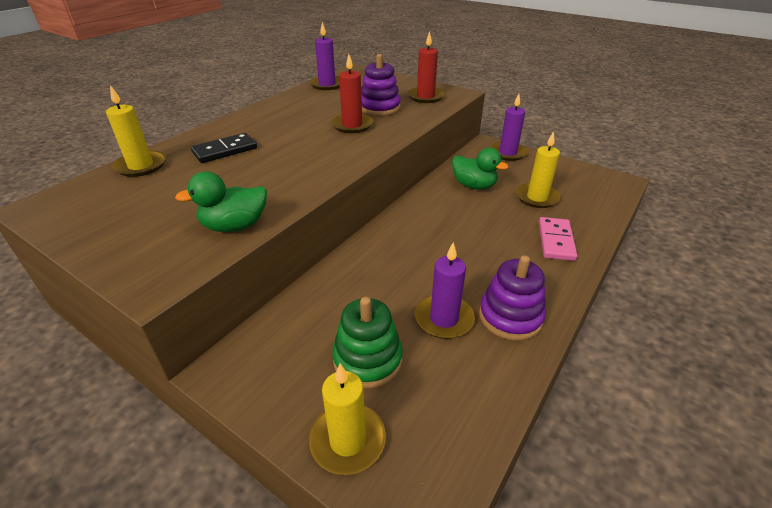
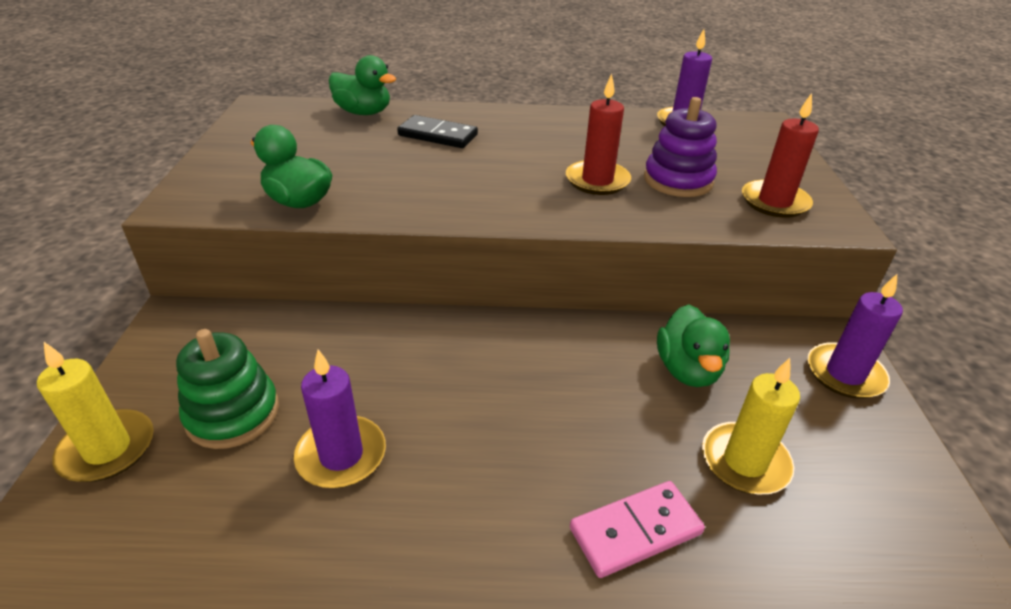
camera: 55 degrees right, 0 degrees up
(141, 166) = (363, 112): yellow candle -> green duck
(510, 316) = (389, 529): purple stacking toy -> none

